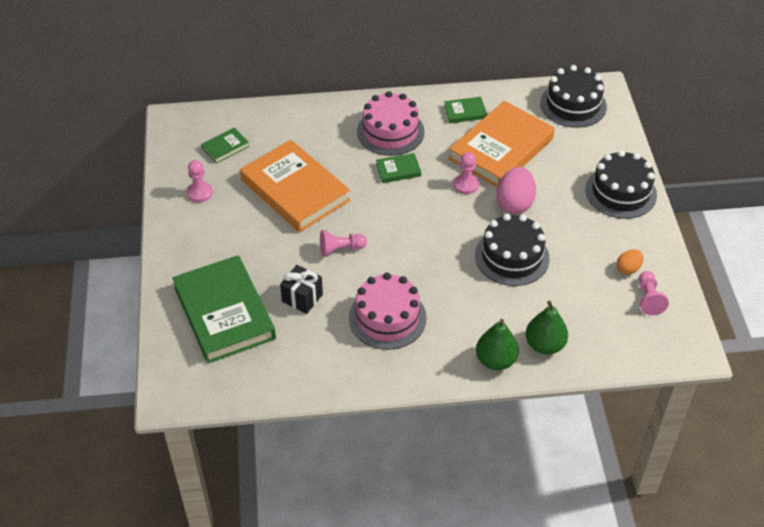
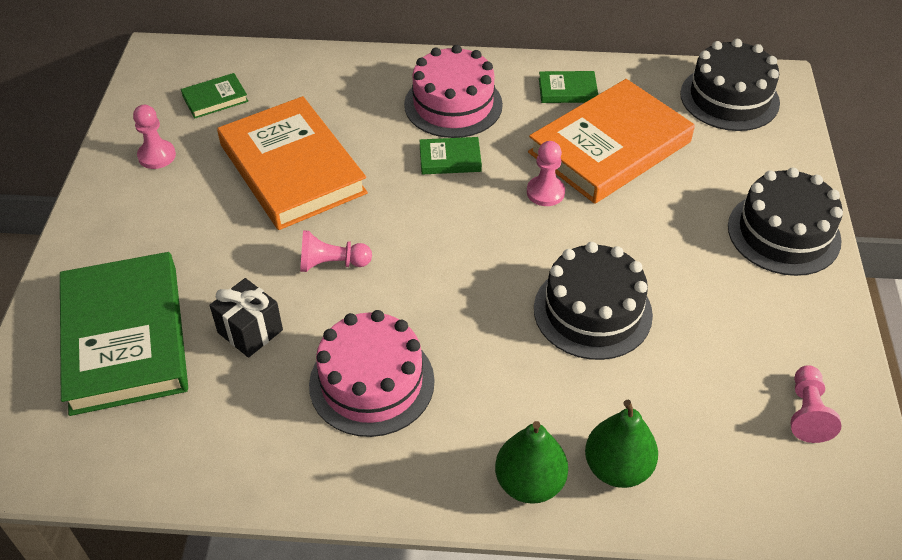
camera: 10 degrees right, 0 degrees up
(514, 204) = (613, 229): pink egg -> none
(628, 269) = (778, 357): orange egg -> none

